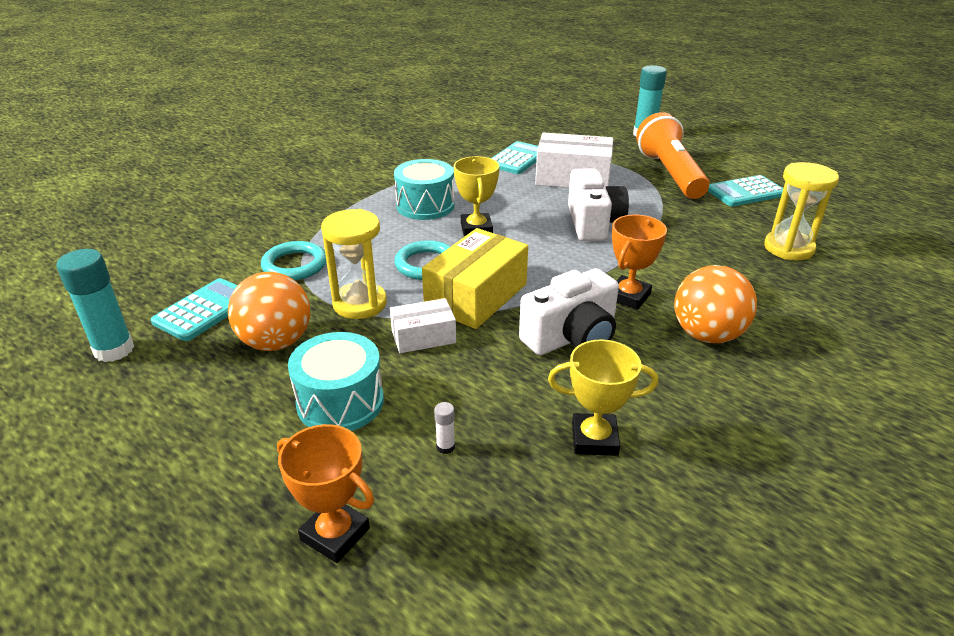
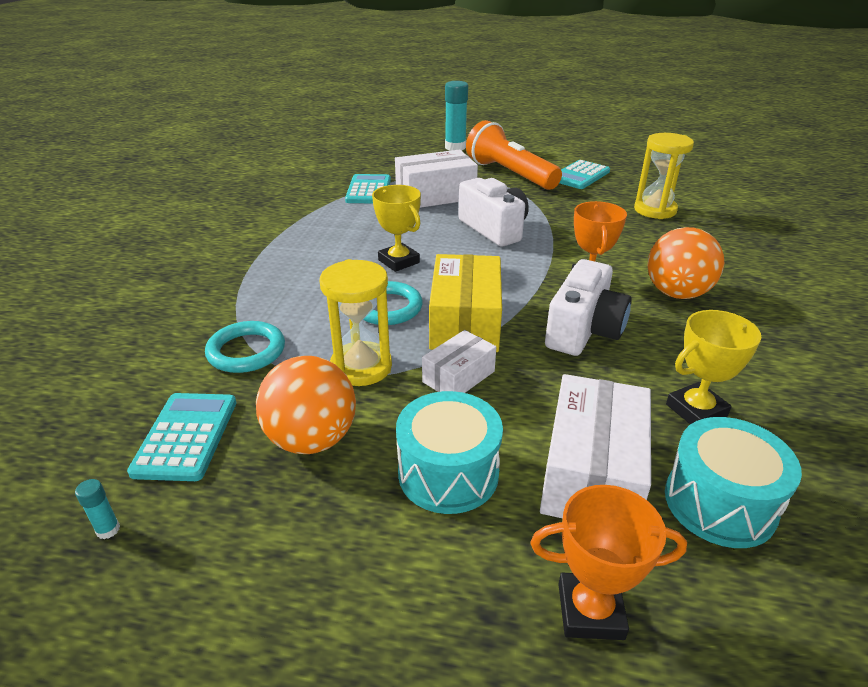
camera: 30 degrees left, 0 degrees up
(114, 350) = (108, 530): turquoise glue stick -> turquoise glue stick, size x0.42
(425, 206) = (326, 253): turquoise drum -> turquoise drum (719, 503)
(445, 447) = (592, 472): white glue stick -> white box

